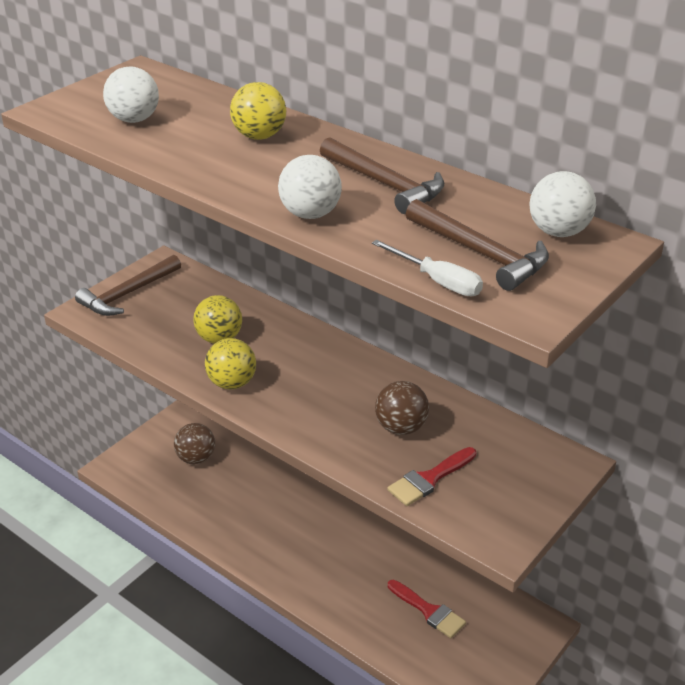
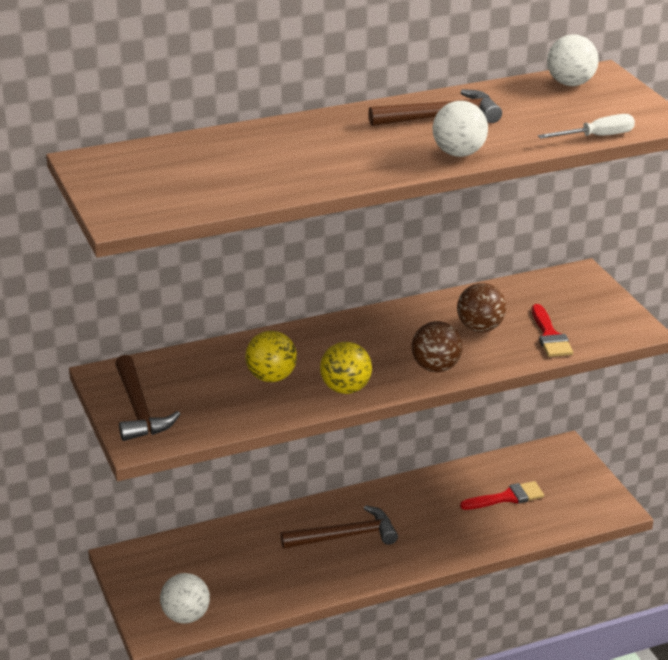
camera: 60 degrees left, 5 degrees down
(134, 119) = (199, 184): white ball -> white ball (186, 616)
(196, 458) = (198, 568): brown ball -> brown ball (436, 368)
(259, 136) = (302, 141): yellow ball -> none
(481, 253) = (574, 114): brown hammer -> brown hammer (345, 536)

